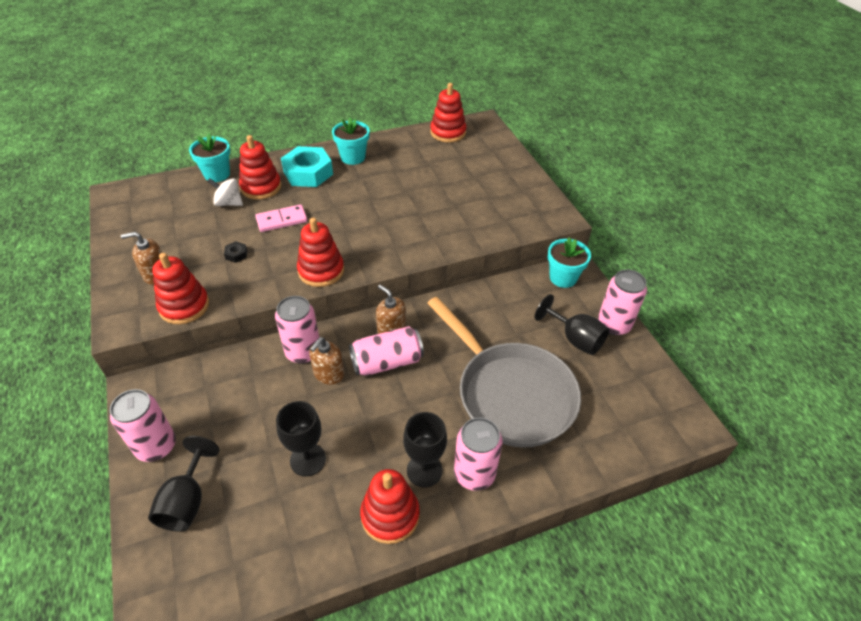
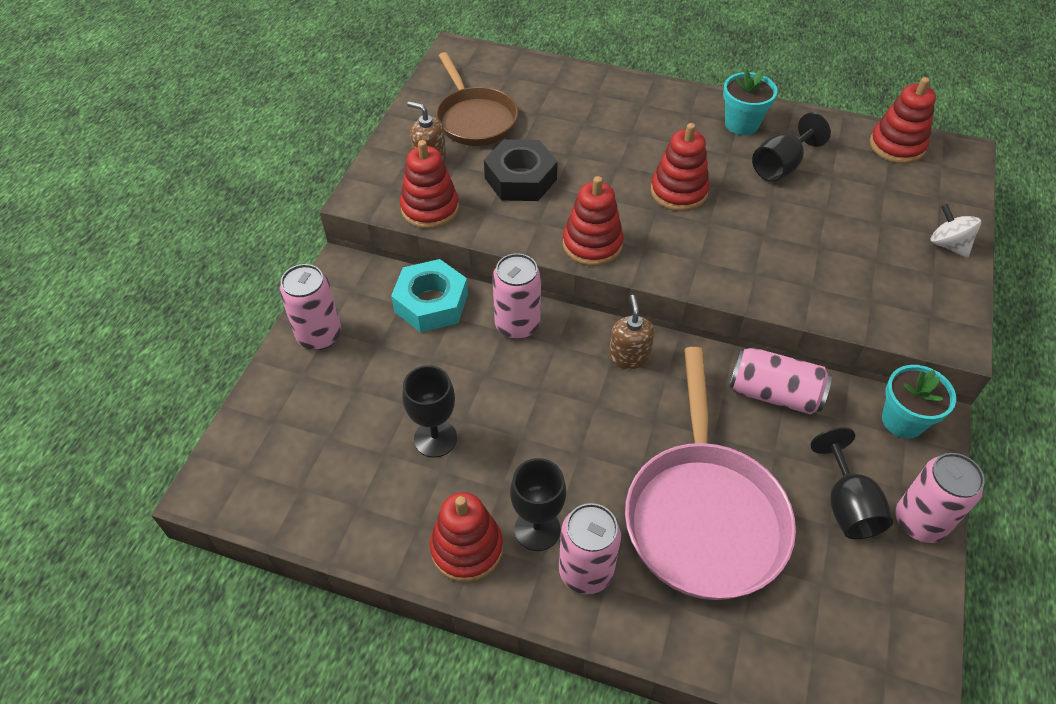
camera: 40 degrees right, 5 degrees up
(168, 232) = (475, 119): none -> brown pan
(187, 501) = (306, 404): black goblet -> black goblet (781, 166)
(217, 174) = (571, 75): turquoise flower pot -> none
(228, 203) = (557, 115): white spinning top -> white spinning top (948, 245)
(236, 254) = (520, 179): black nut -> black nut, size x2.46
(261, 187) = (606, 112): red stacking toy -> red stacking toy (678, 191)
(281, 220) = (597, 163): pink domino -> none
(308, 173) = (672, 119): turquoise nut -> turquoise nut (431, 303)
(328, 374) = (524, 364): brown soap dispenser -> none
(387, 362) = (594, 389): pink can -> pink can (774, 393)
(510, 394) = (703, 515): grey pan -> pink pan

